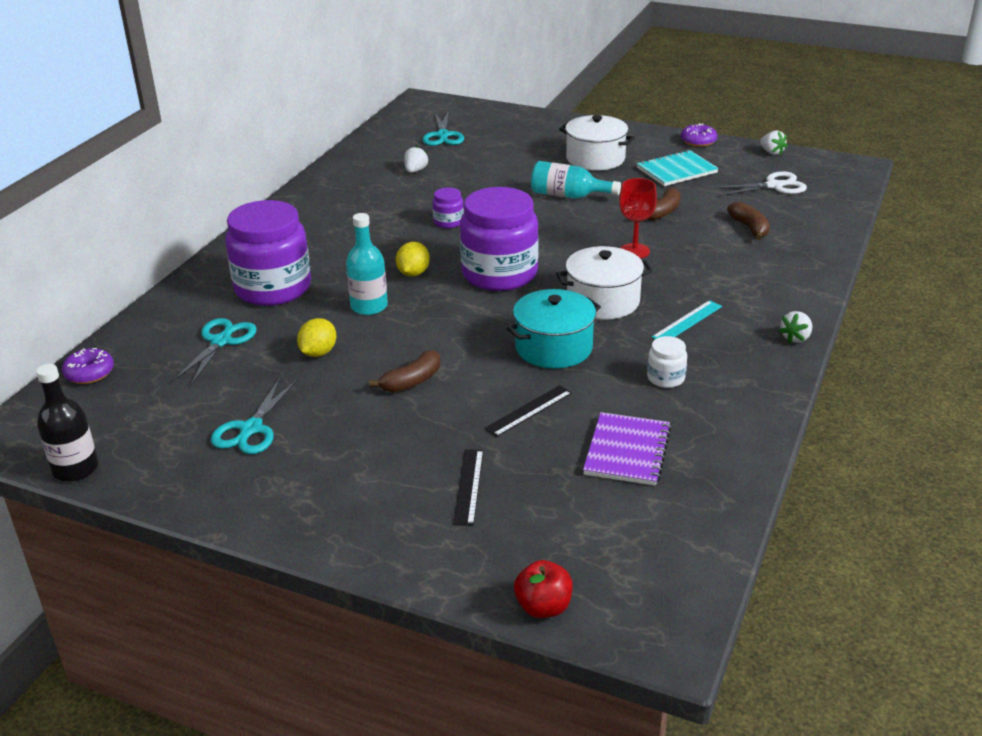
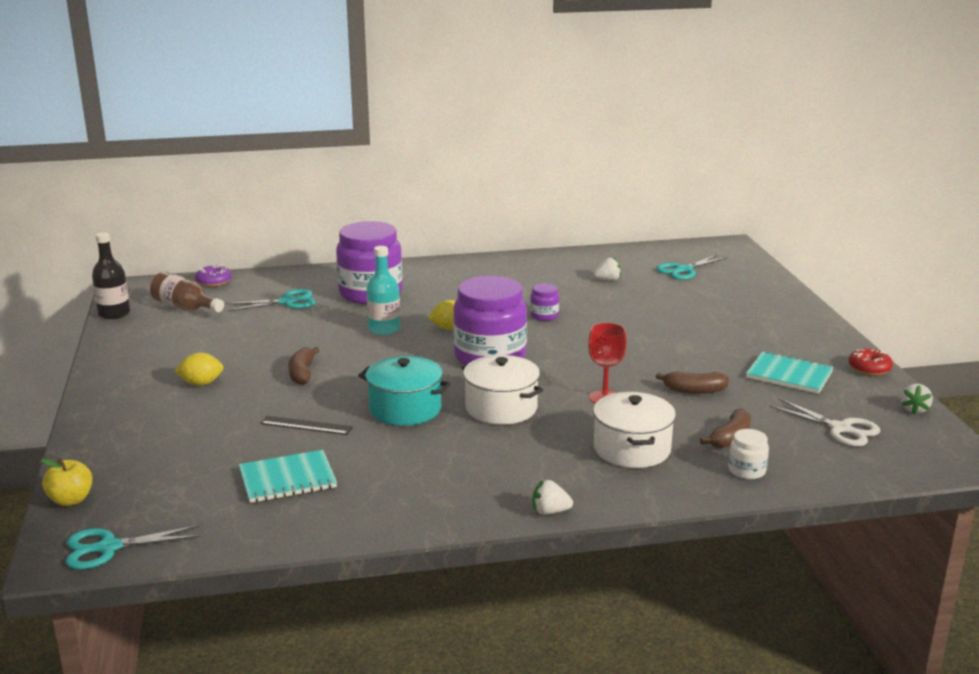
camera: 55 degrees right, 10 degrees down
(137, 412) = (185, 308): none -> brown bottle
(250, 430) = (195, 344): turquoise scissors -> turquoise scissors (107, 548)
(318, 353) = (306, 333): yellow lemon -> yellow lemon (201, 383)
(412, 381) = (302, 373): brown banana -> brown banana turned 75 degrees clockwise
(469, 486) = (191, 432): black ruler -> none
(543, 607) = (71, 500): red apple -> yellow apple
(568, 196) = (660, 344): turquoise bottle -> none
(595, 159) = (748, 335): white pot -> white pot (632, 449)
(627, 451) = (287, 479): purple notebook -> turquoise notebook
(665, 378) = (411, 467): white jar -> white jar (747, 470)
(687, 321) = (514, 452): turquoise ruler -> none
(698, 141) = (869, 368): purple donut -> red donut

